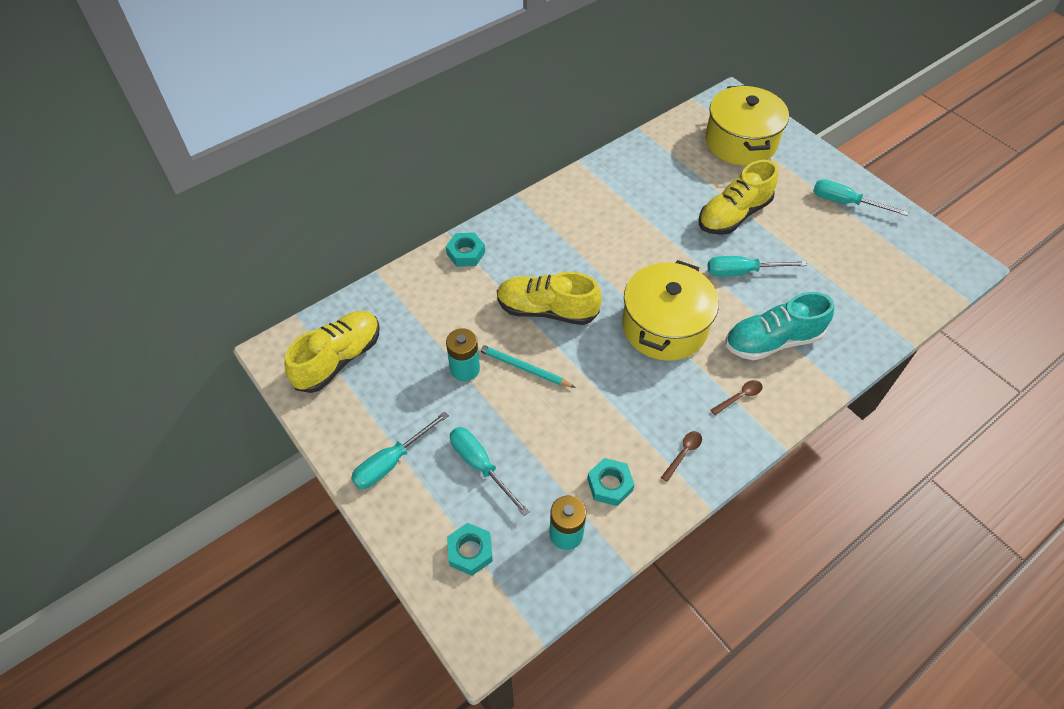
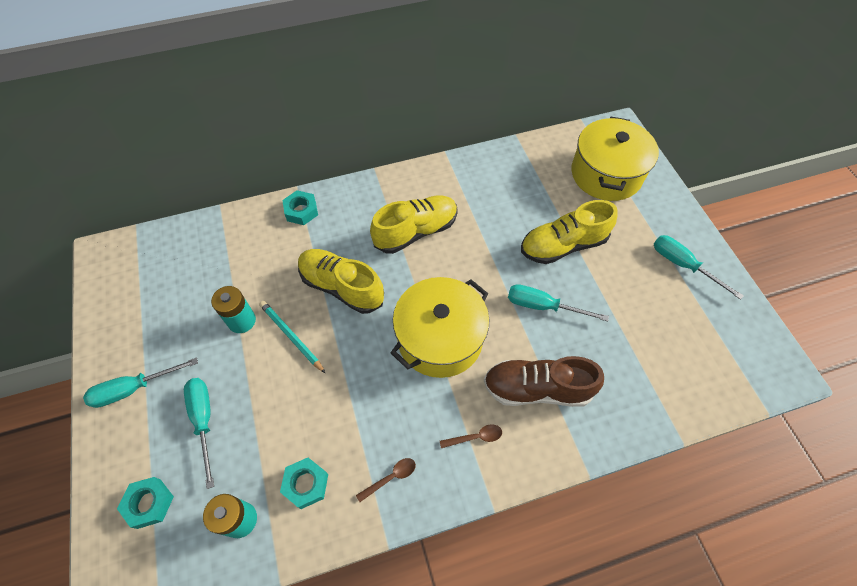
camera: 20 degrees right, 5 degrees up
(339, 359) = (146, 276): yellow shoe -> yellow shoe (416, 232)
(772, 341) = (537, 389): turquoise shoe -> brown shoe

